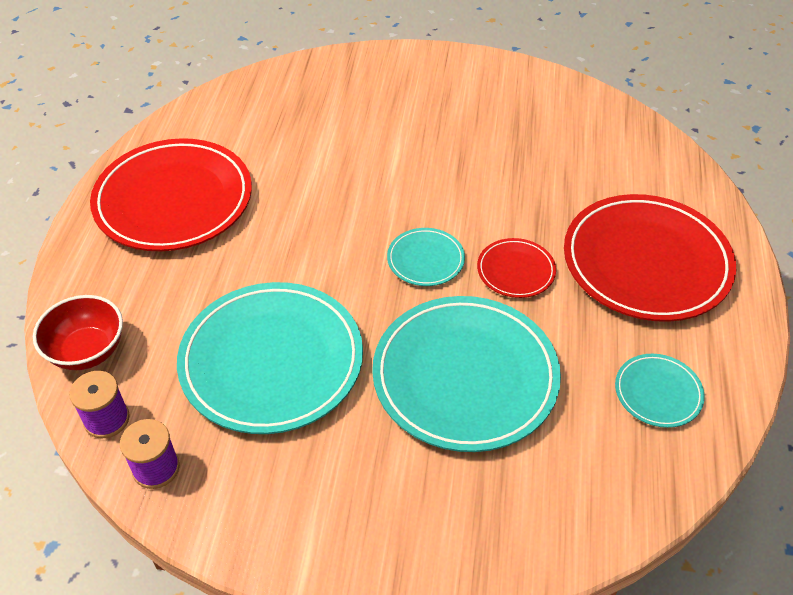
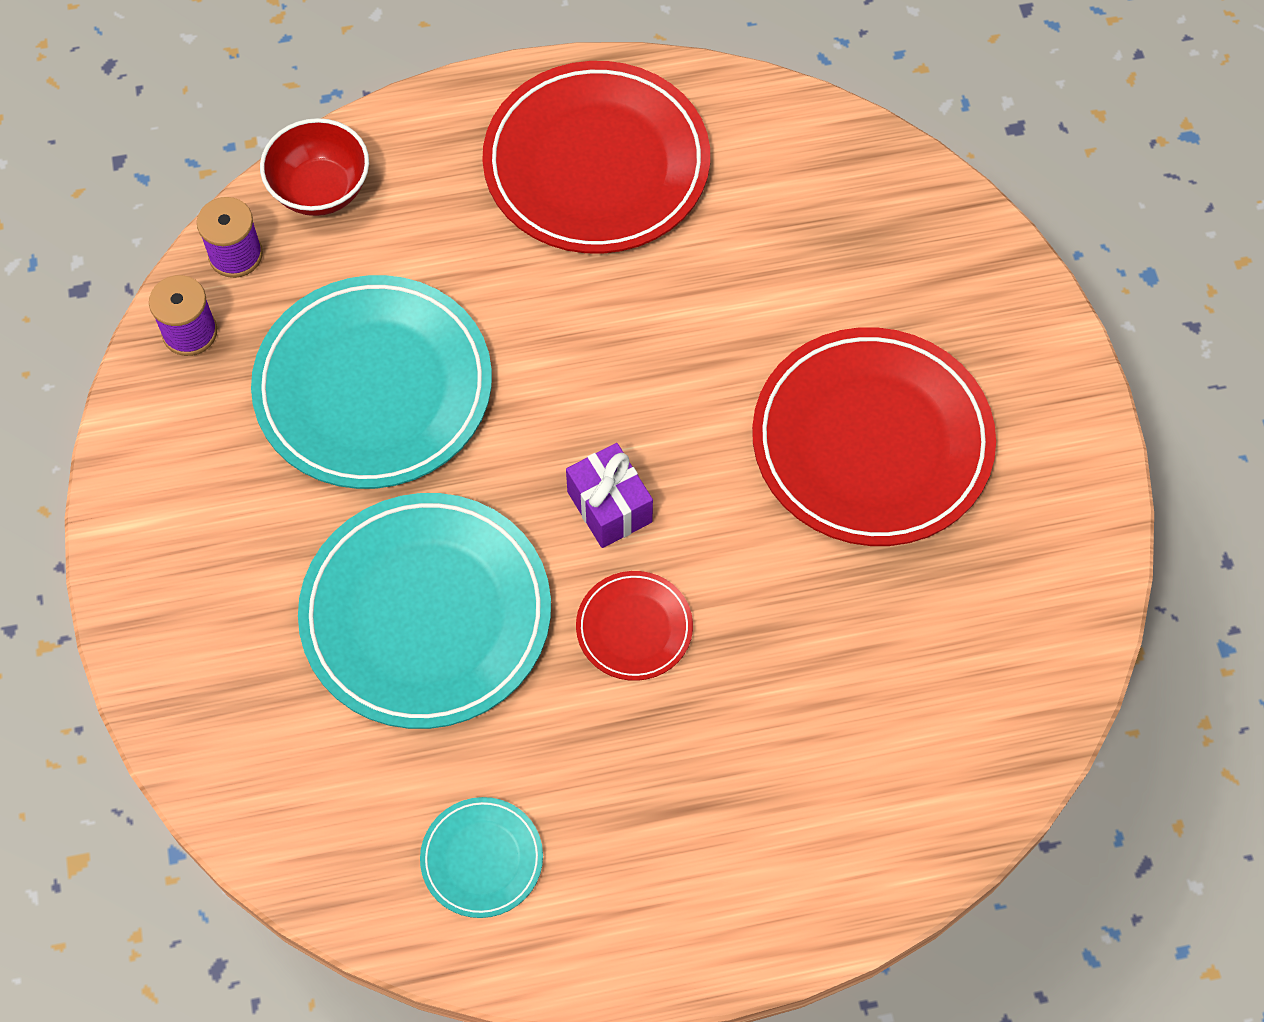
camera: 70 degrees right, 15 degrees up
(425, 260) = (609, 507): turquoise plate -> purple gift
(646, 262) = (720, 802): red plate -> red plate (871, 442)

